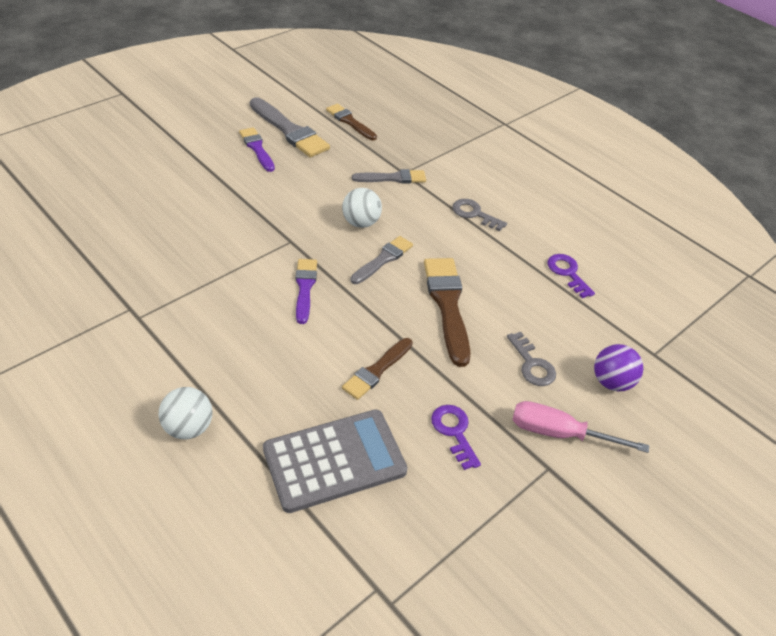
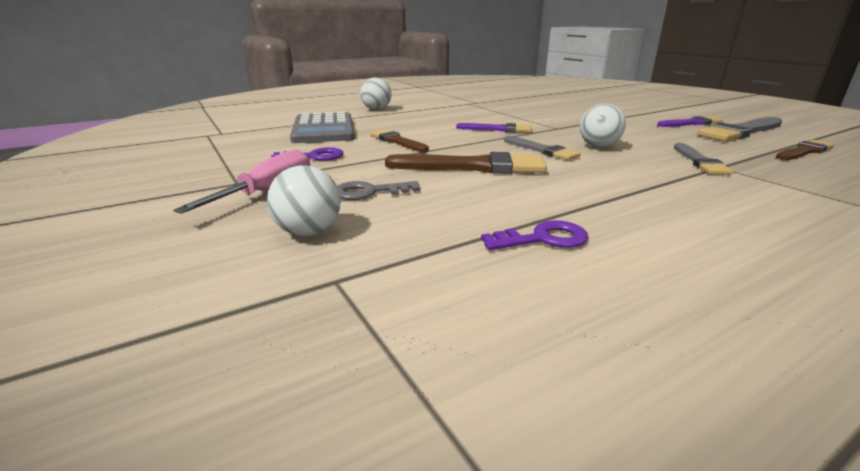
camera: 105 degrees right, 20 degrees down
(474, 214) = (659, 194): grey key -> none
(611, 382) = (308, 232): purple ball -> white ball

